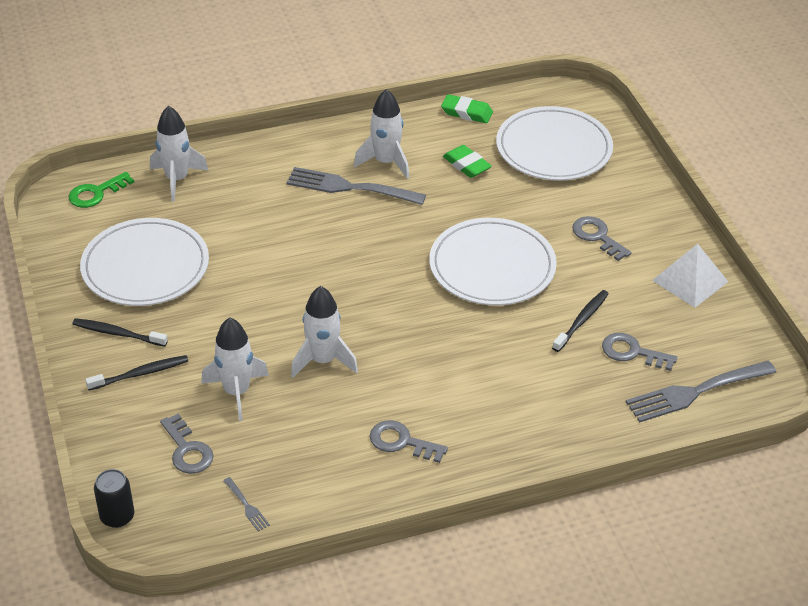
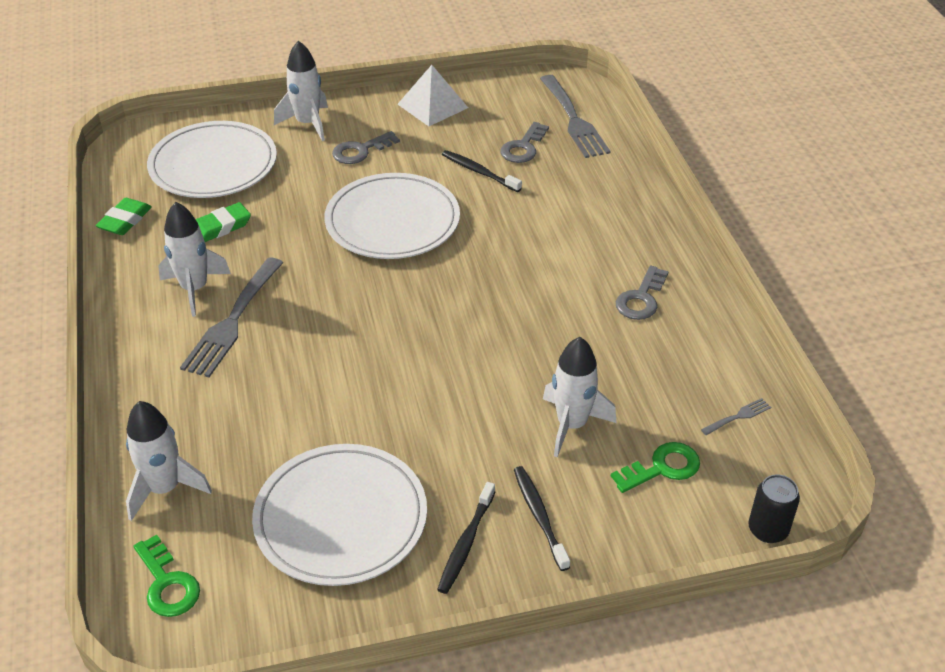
camera: 85 degrees left, 0 degrees up
(187, 450) = (662, 468): grey key -> green key
(323, 360) = (524, 352): white rocket -> white rocket (308, 124)

